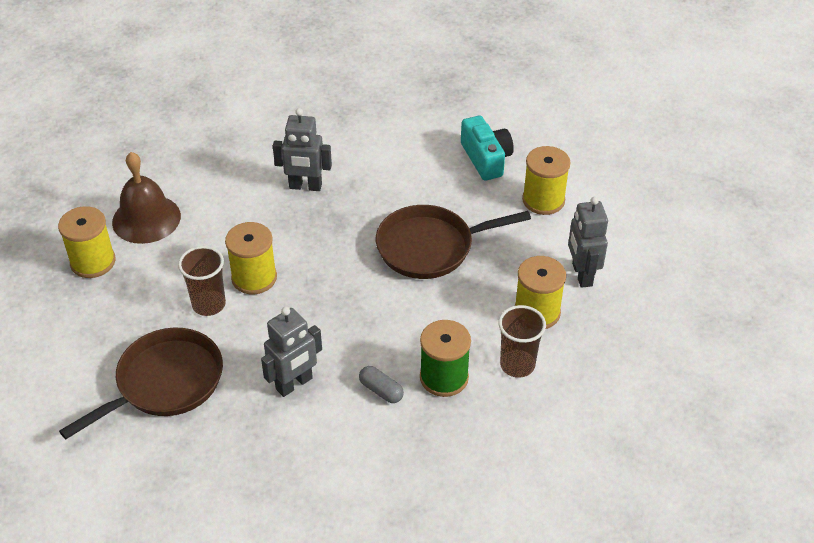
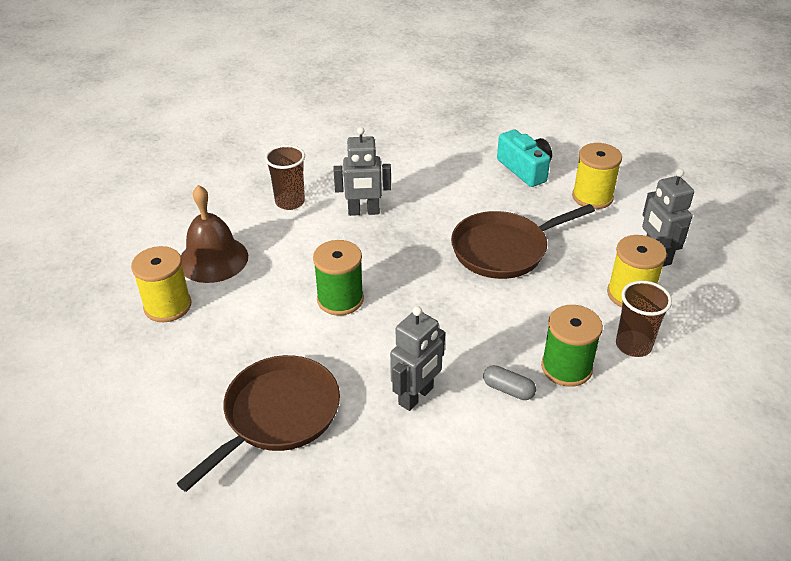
camera: 10 degrees left, 5 degrees down
(209, 304) = (301, 331): brown cup -> brown cup (290, 202)
(254, 278) = (340, 299): yellow spool -> green spool

